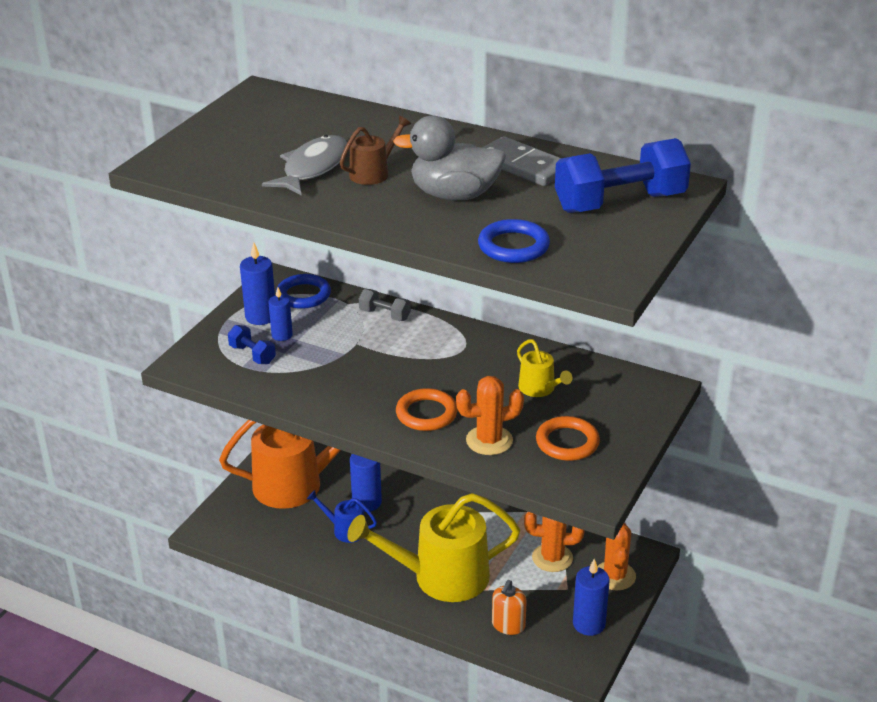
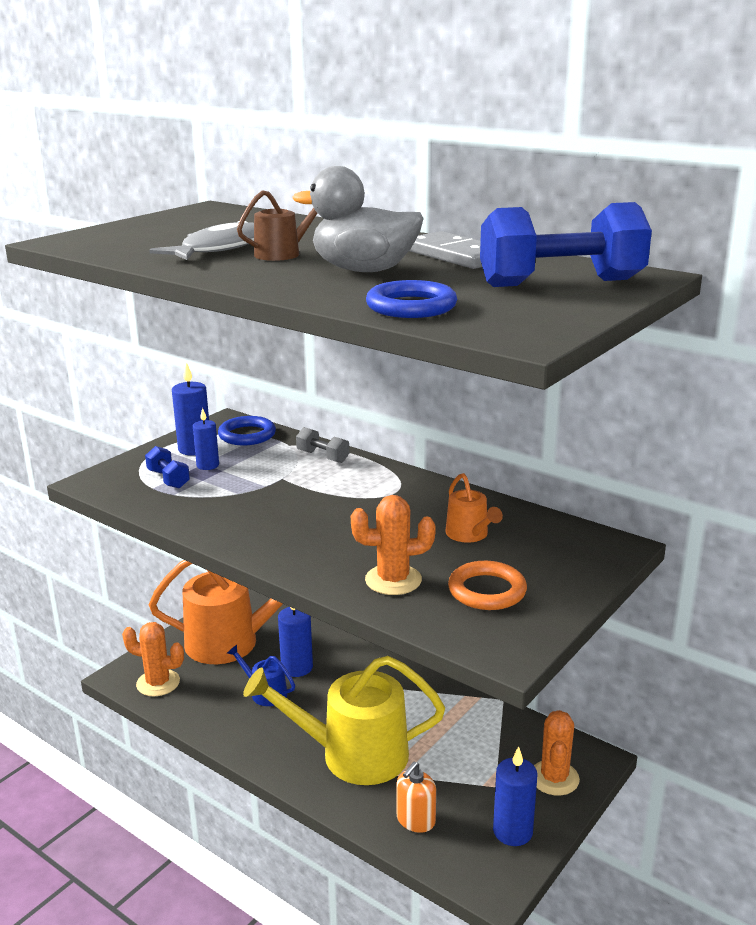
camera: 10 degrees right, 10 degrees down
(426, 414) = (330, 547): orange ring -> none
(539, 389) = (469, 534): yellow watering can -> orange watering can
(552, 558) = (484, 749): orange cactus -> orange cactus (158, 683)

